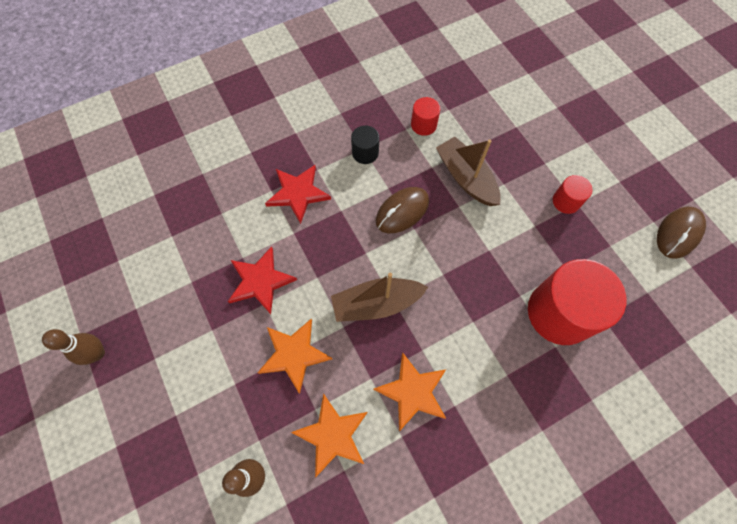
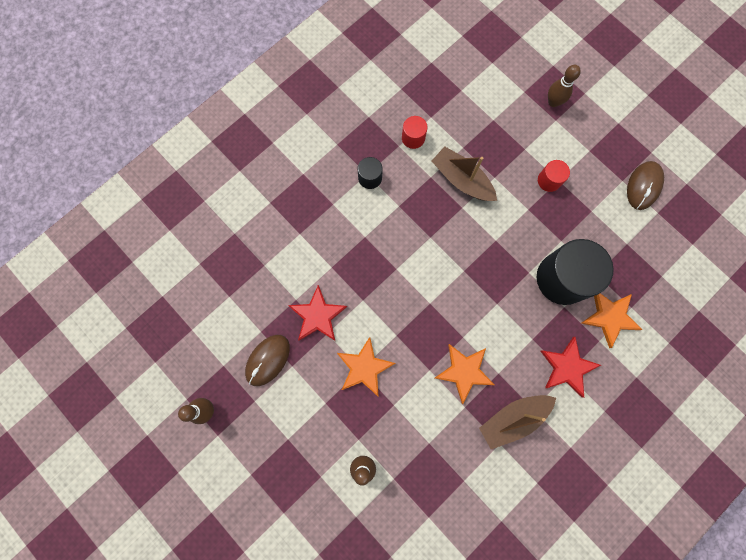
camera: 15 degrees left, 10 degrees up
(298, 193) = (324, 230): red star -> red star (567, 367)
(332, 435) = (413, 420): orange star -> orange star (610, 317)
(376, 303) = (417, 309): brown boat -> brown boat (513, 418)
(402, 211) = (416, 224): brown mouse -> brown mouse (268, 360)
(560, 313) = (562, 278): red cylinder -> black cylinder
(587, 124) = (553, 102): none -> brown bowling pin

